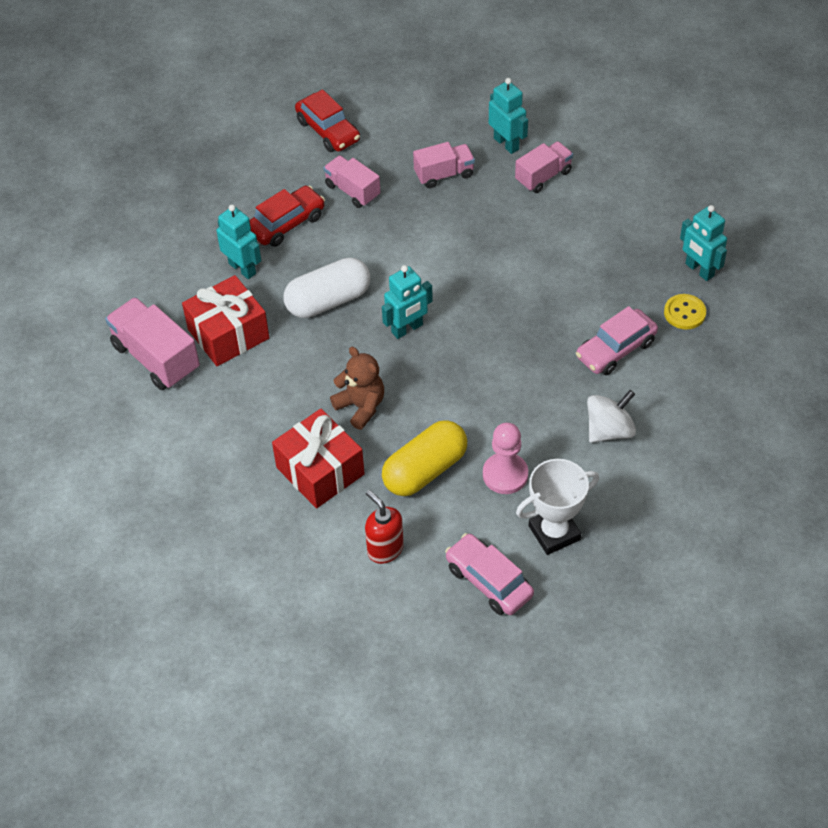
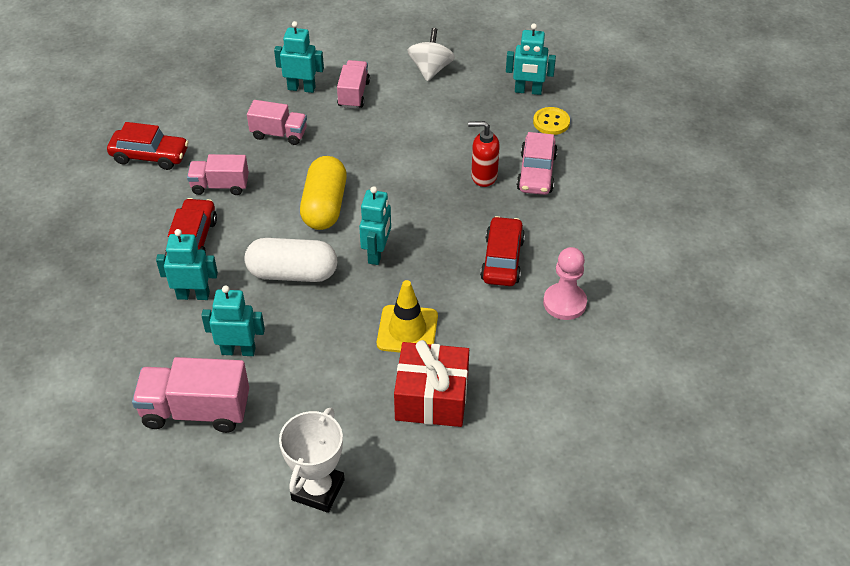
camera: 45 degrees left, 5 degrees down
(228, 334) = (238, 350): red gift -> turquoise robot
(328, 301) = (292, 273): white capsule -> white capsule turned 75 degrees clockwise
(361, 406) = (407, 330): brown teddy bear -> yellow traffic cone
(385, 549) = (546, 416): red soap dispenser -> red soap dispenser (483, 176)
(425, 470) = (507, 340): yellow capsule -> yellow capsule (324, 206)
(444, 174) = (279, 134): pink truck -> pink truck turned 75 degrees clockwise
(489, 581) = (641, 382): pink car -> none
(498, 403) = (502, 259): none -> red car
(554, 533) = (642, 317): white trophy -> white trophy (318, 490)
(609, 430) = (595, 226): white spinning top -> white spinning top (430, 69)

